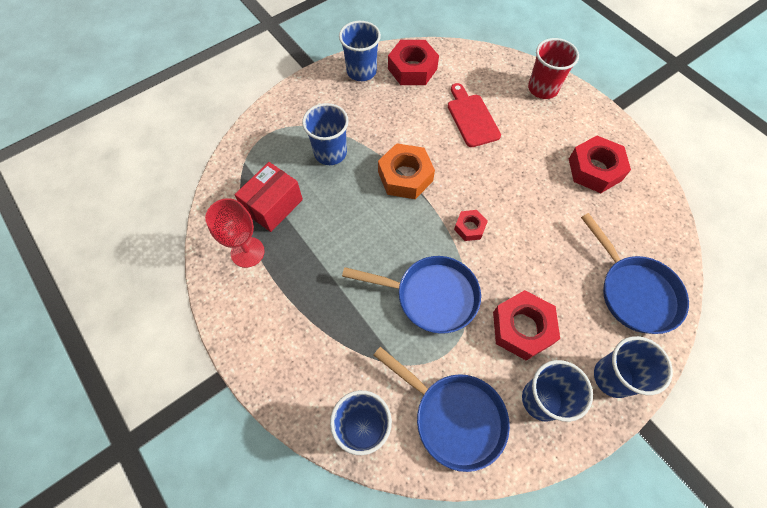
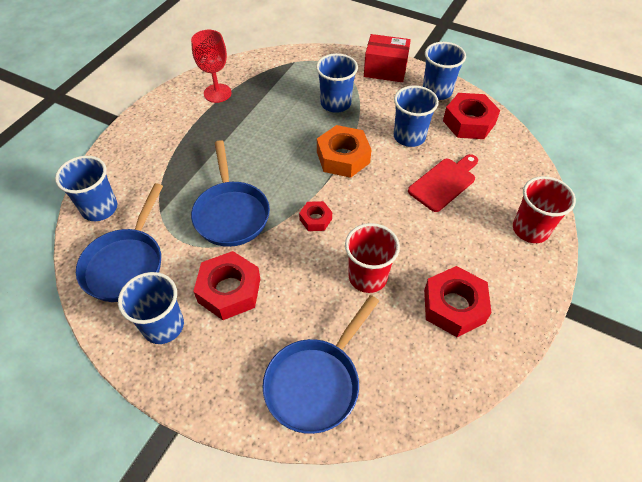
camera: 65 degrees right, 10 degrees down
(273, 205) = (265, 91): red box -> red box (385, 70)
(547, 214) = (367, 277): none -> red cup
(613, 377) = (208, 383): blue cup -> blue cup (409, 137)

